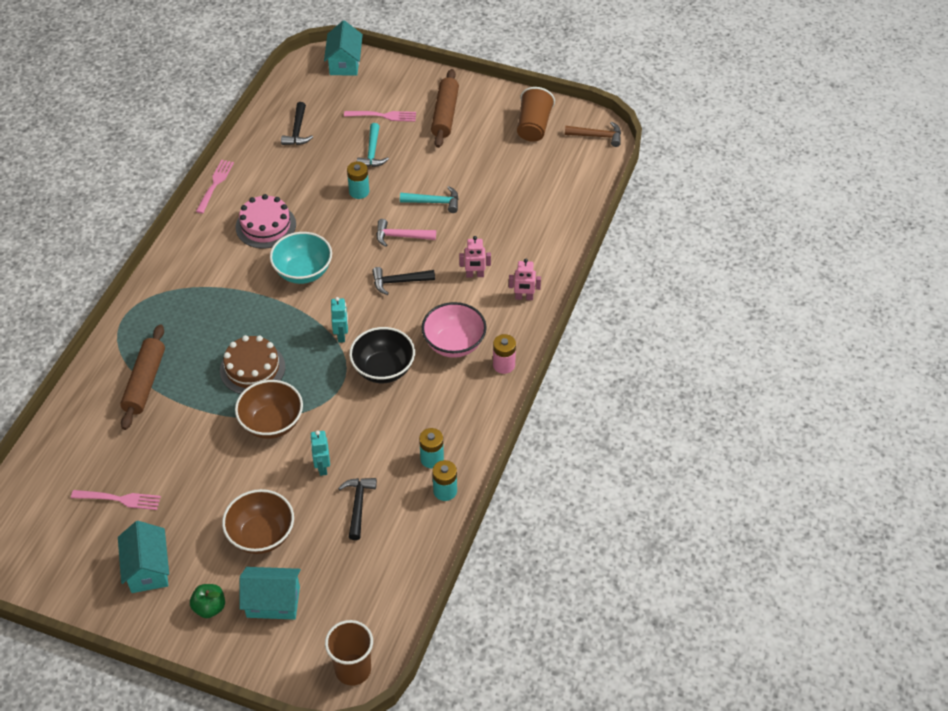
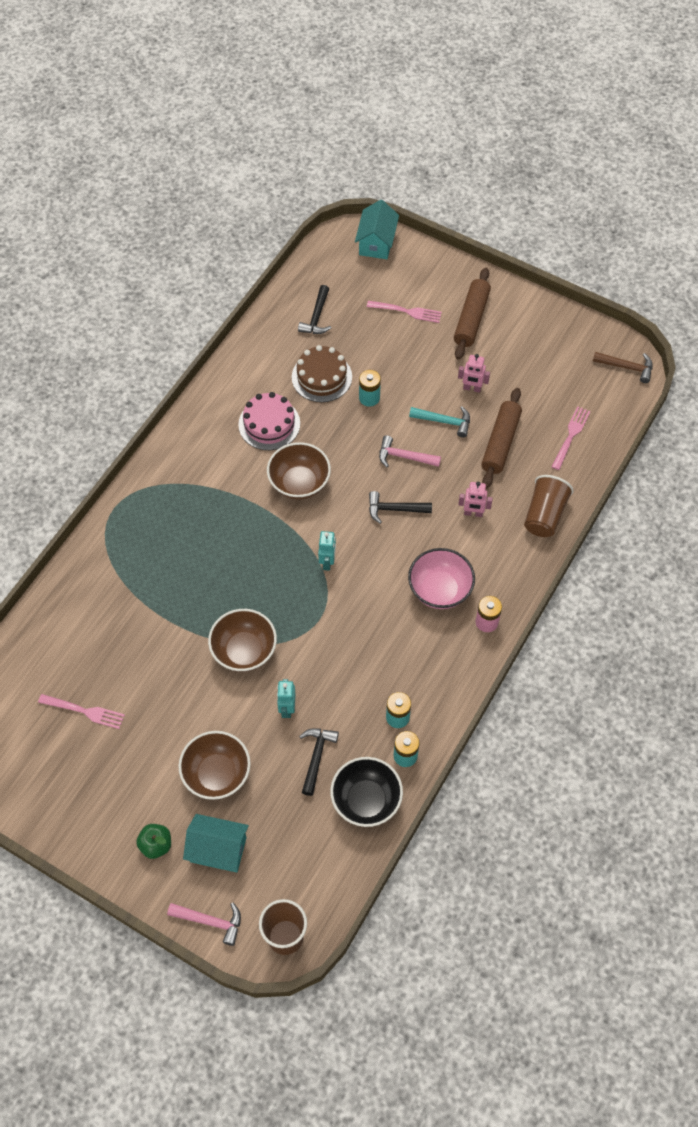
camera: 10 degrees right, 10 degrees up
(145, 382) = (126, 585): brown rolling pin -> brown rolling pin (500, 443)
(148, 569) = (102, 792): turquoise house -> none
(215, 184) = (225, 368): pink fork -> pink fork (571, 436)
(252, 368) = (233, 586): brown cake -> brown cake (321, 377)
(275, 668) = (210, 921): none -> pink hammer
(303, 272) = (299, 483): turquoise bowl -> brown bowl
(372, 152) = (389, 353): turquoise hammer -> none
(383, 369) = (364, 607): black bowl -> black bowl (366, 800)
(524, 297) = (519, 547): pink robot -> pink robot (472, 388)
(533, 126) = (561, 346): brown cup -> brown cup (544, 515)

